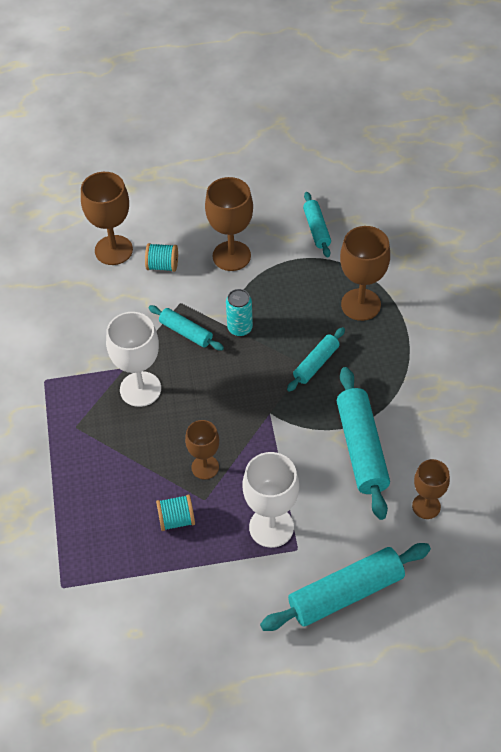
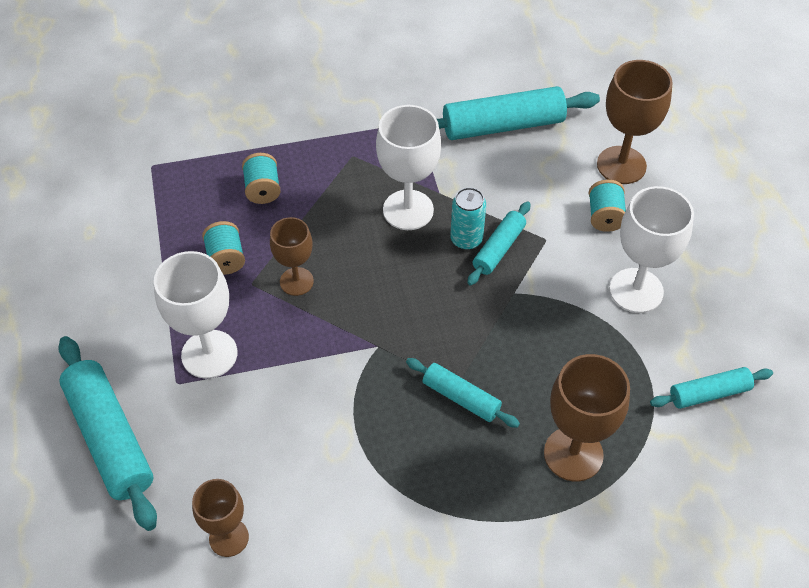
camera: 85 degrees right, 0 degrees up
(103, 494) = (263, 189): none -> turquoise spool
(231, 256) = (636, 290): brown goblet -> white goblet
(240, 328) = (512, 306): turquoise can -> turquoise can (466, 239)
(362, 448) = (323, 456): turquoise rolling pin -> turquoise rolling pin (503, 126)

